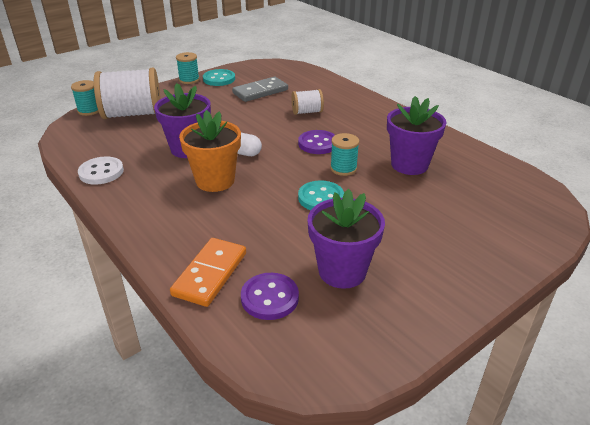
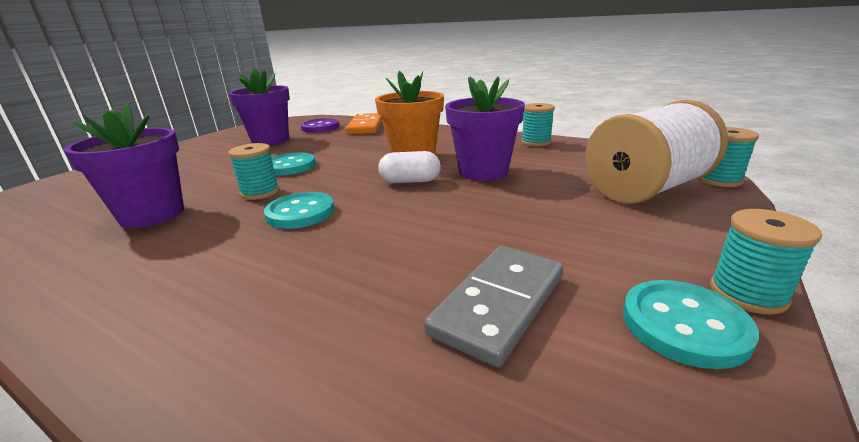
camera: 160 degrees right, 10 degrees down
(101, 172) = (536, 142): white button -> turquoise spool
(307, 112) = (336, 268): white spool -> none
(318, 144) = (300, 213): purple button -> turquoise button

